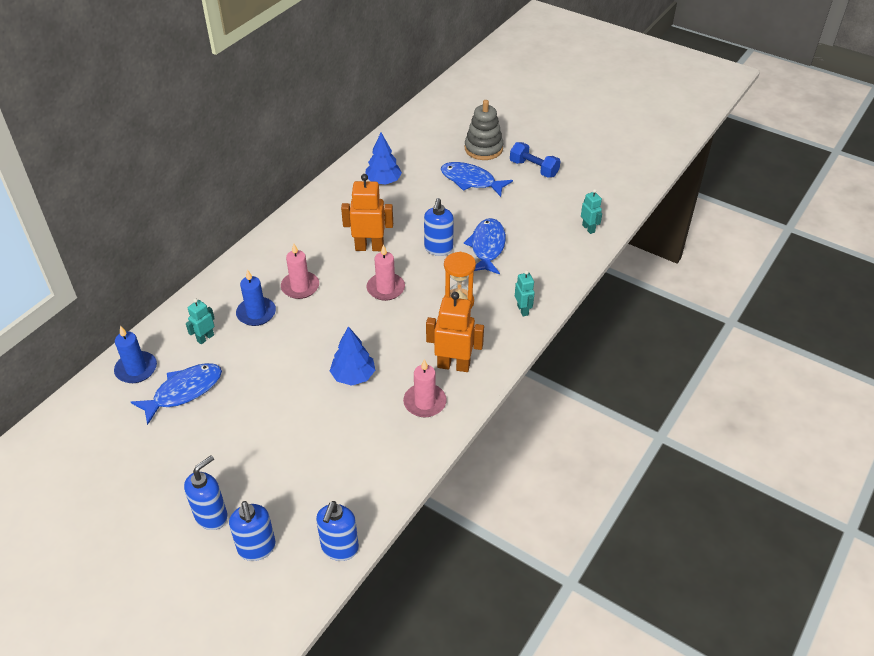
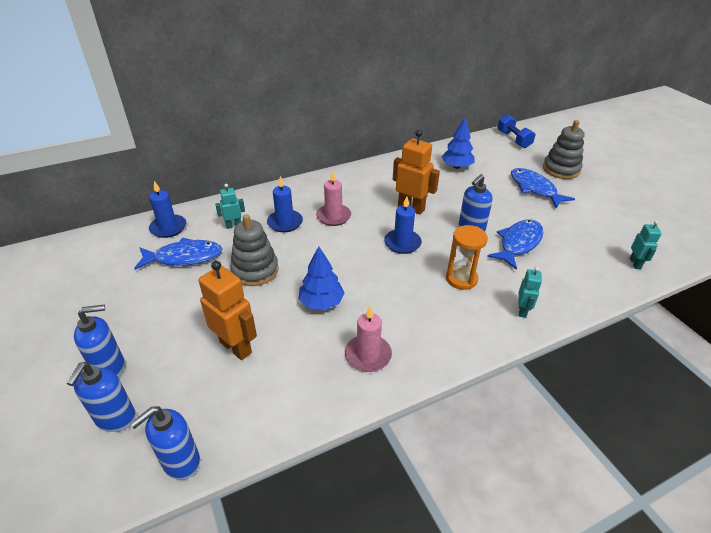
camera: 30 degrees right, 5 degrees down
(267, 373) = (255, 270): none -> grey stacking toy
(385, 288) = (402, 243): pink candle -> blue candle
(453, 365) = (419, 333): orange robot -> orange robot (236, 347)
(533, 168) = (602, 197): blue dumbbell -> blue dumbbell (513, 139)

